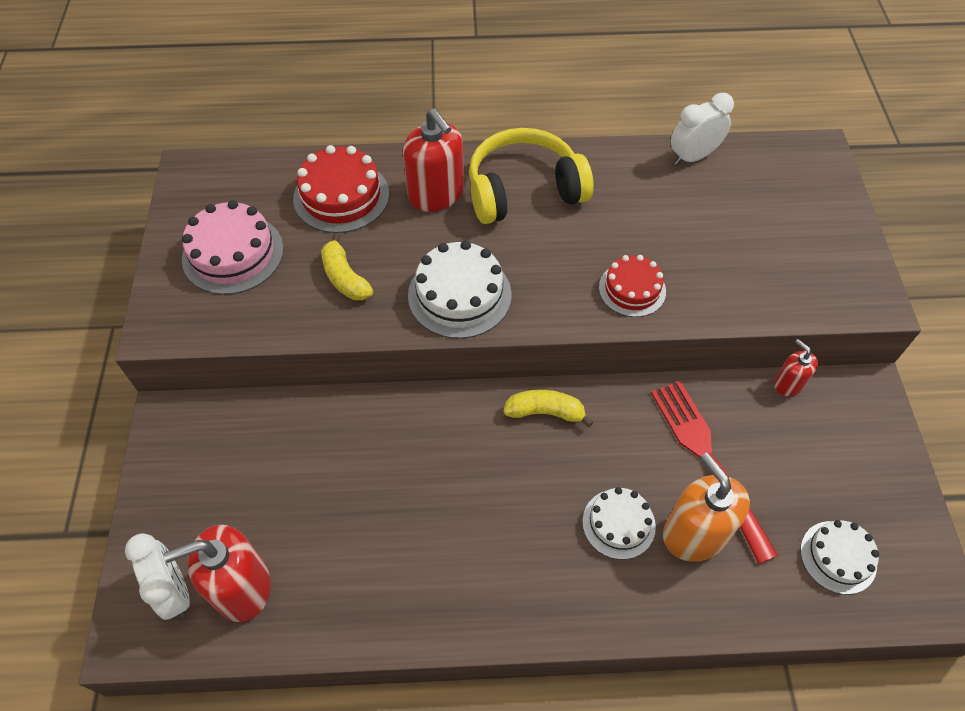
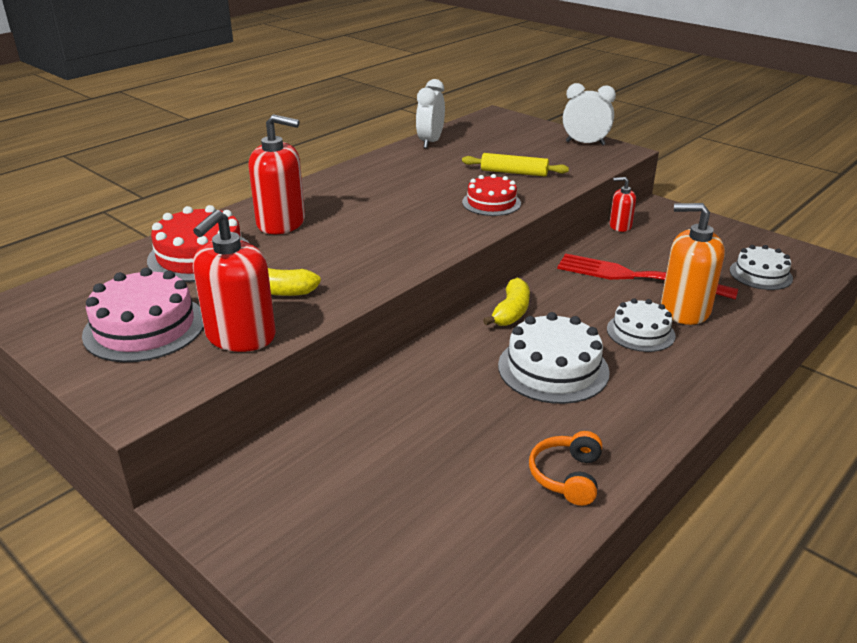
camera: 45 degrees left, 25 degrees down
(175, 591) = (391, 606): white clock -> white clock (585, 143)
(242, 587) = (449, 554): red soap dispenser -> red soap dispenser (240, 336)
(379, 601) = (567, 476): none -> orange headphones
(459, 295) = (383, 256): white cake -> white cake (553, 368)
(524, 190) = (345, 195): yellow headphones -> none
(545, 412) = (511, 312): yellow banana -> yellow banana turned 150 degrees clockwise
(711, 259) = (514, 172): none -> yellow rolling pin

